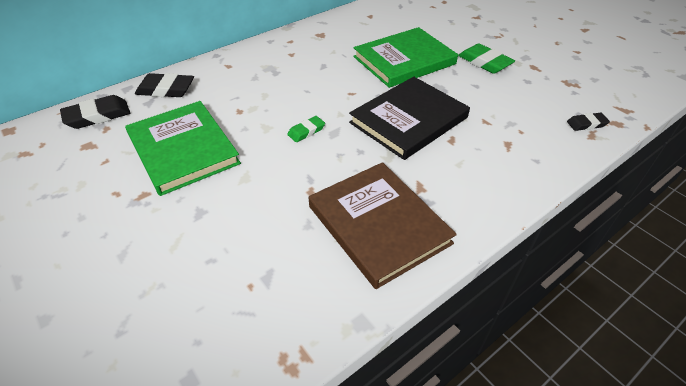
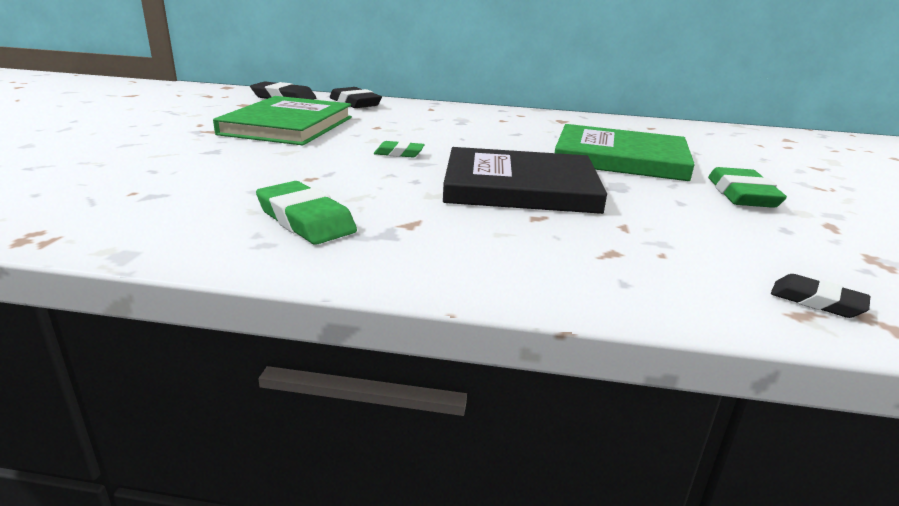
camera: 45 degrees right, 20 degrees down
(379, 224) = (305, 220): brown book -> green eraser

